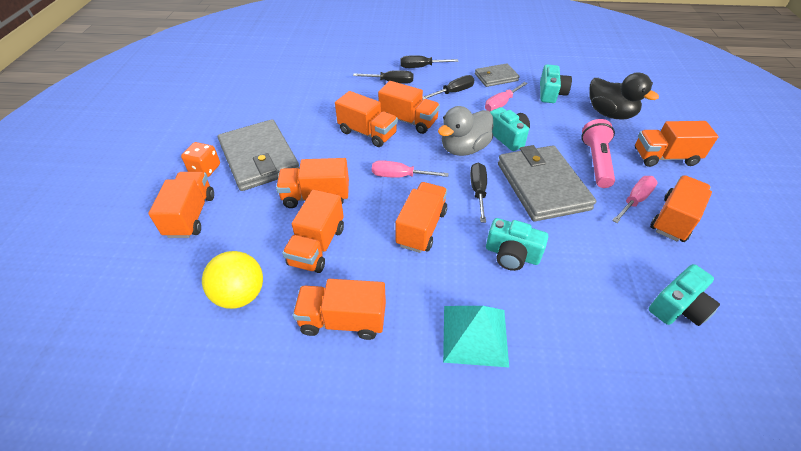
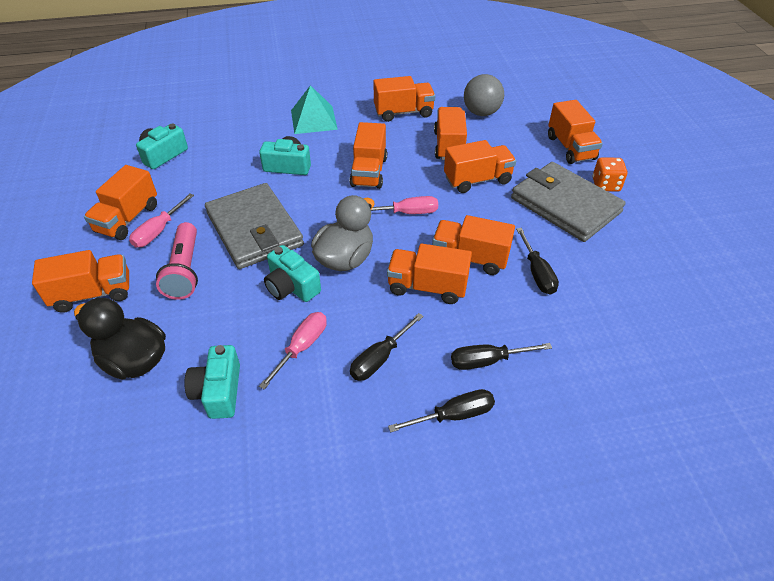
camera: 165 degrees right, 0 degrees up
(240, 295) = (481, 113): yellow ball -> grey ball
(478, 191) = (322, 212): black screwdriver -> black screwdriver (537, 273)
(496, 77) = (313, 415): grey wallet -> none

